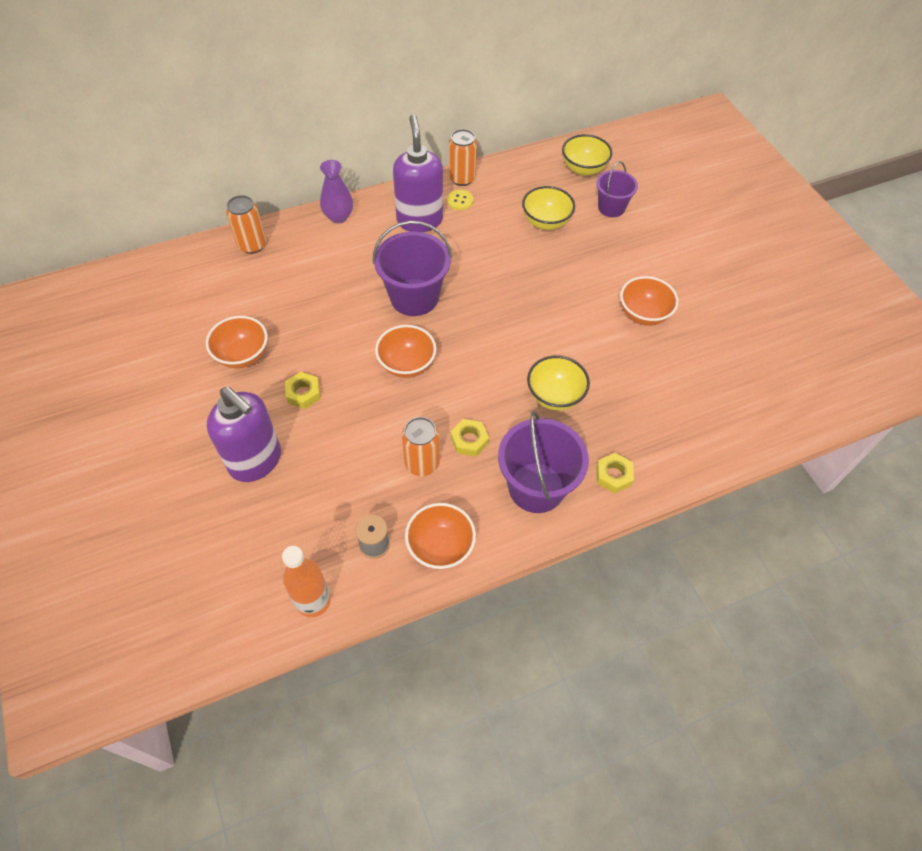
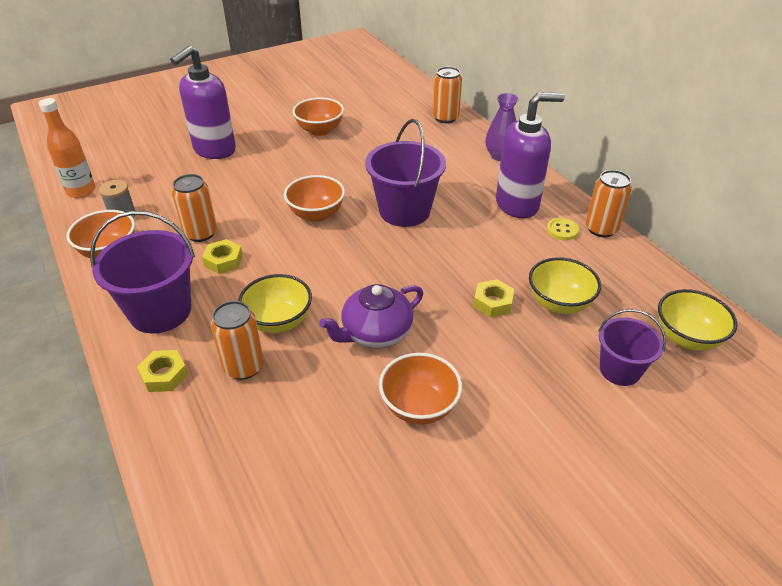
camera: 85 degrees right, 15 degrees down
(303, 393) = (281, 163): yellow nut -> yellow nut (493, 302)
(571, 332) = (375, 333): none -> purple teapot
(605, 419) = (243, 366): none -> orange can

